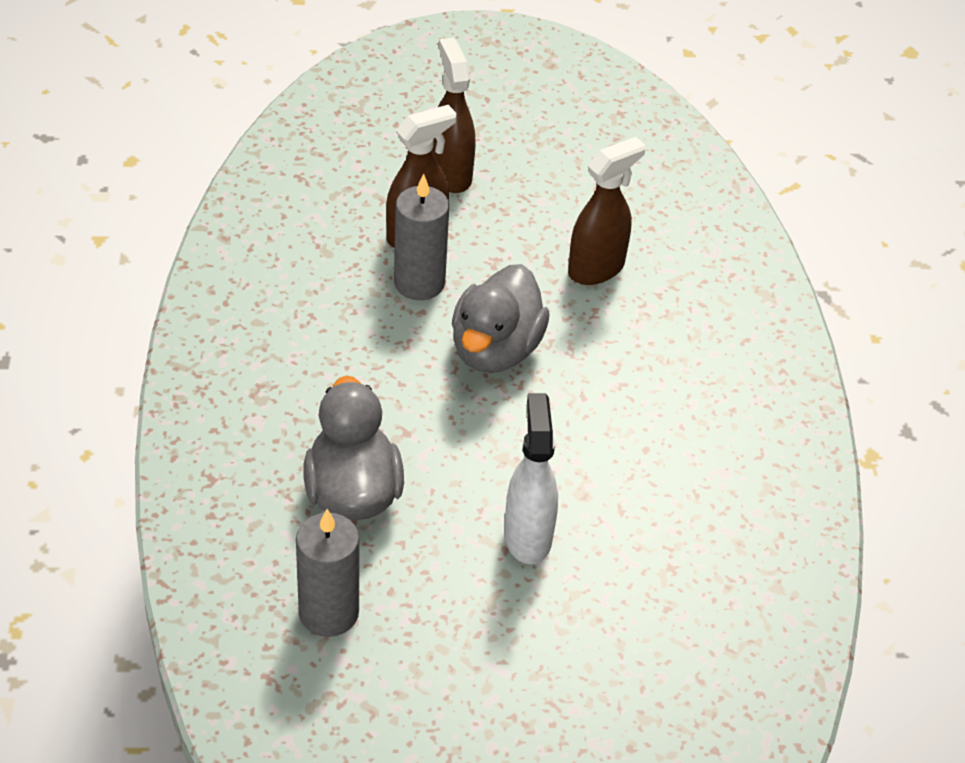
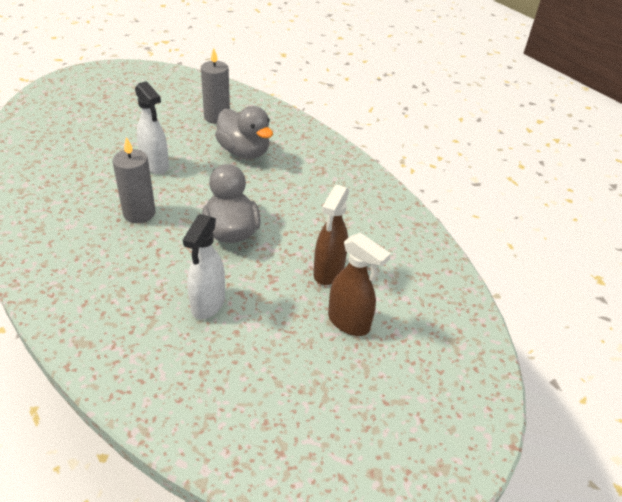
camera: 145 degrees right, 5 degrees down
(419, 282) = (301, 247): grey candle -> grey candle (139, 213)
(597, 268) = (207, 304): brown spray bottle -> white spray bottle

